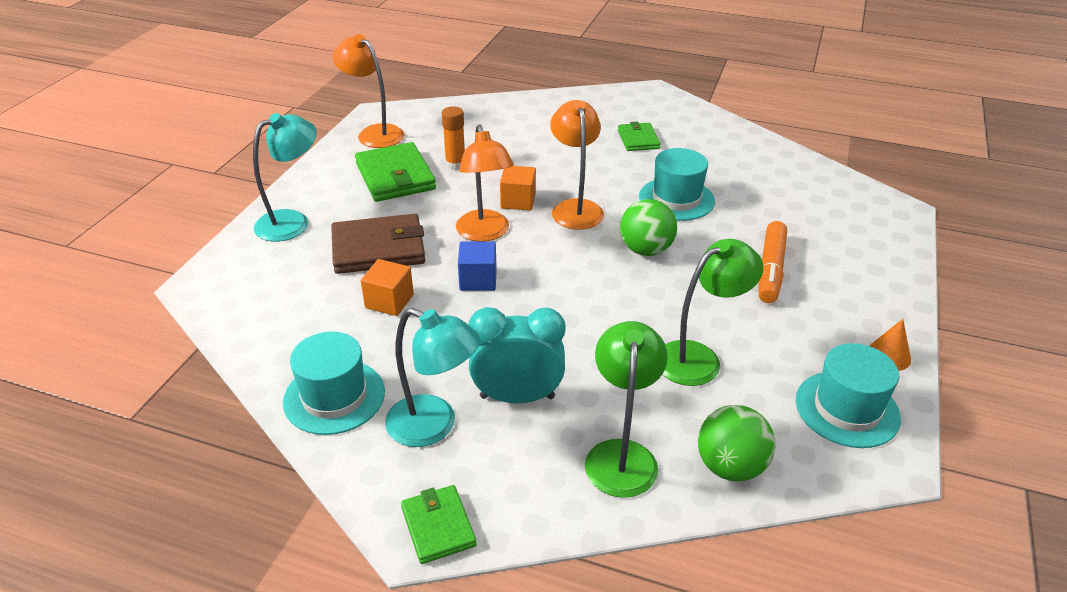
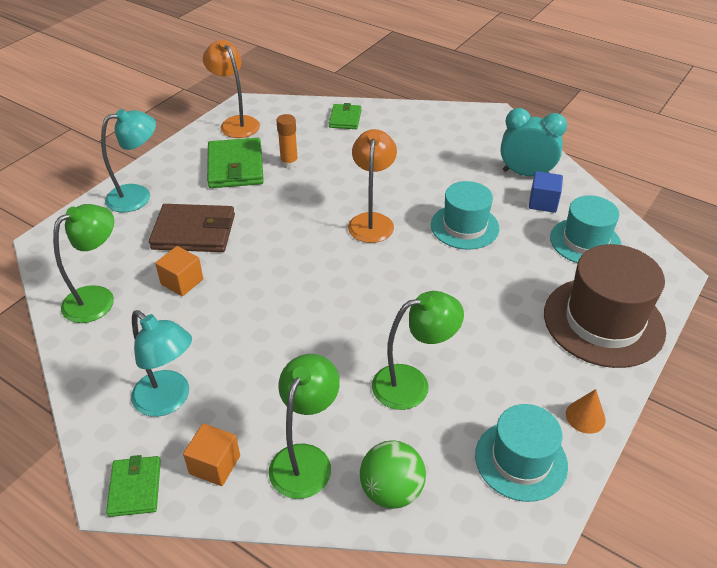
camera: 15 degrees right, 5 degrees up
(294, 335) = (98, 298): none -> green lamp
(334, 397) = (105, 358): turquoise hat -> turquoise hat (585, 241)
(478, 280) = (260, 275): blue cube -> blue cube (543, 202)
(485, 233) = (285, 232): orange lamp -> none
(517, 397) = (245, 388): turquoise clock -> turquoise clock (526, 174)
(518, 201) = (326, 206): orange cube -> orange cube (215, 465)
(638, 139) = (458, 162): green wallet -> green wallet (345, 119)
(645, 250) = (414, 272): green ball -> none
(770, 269) = (517, 311): orange marker -> none
(860, 265) = (603, 321): none -> brown hat

